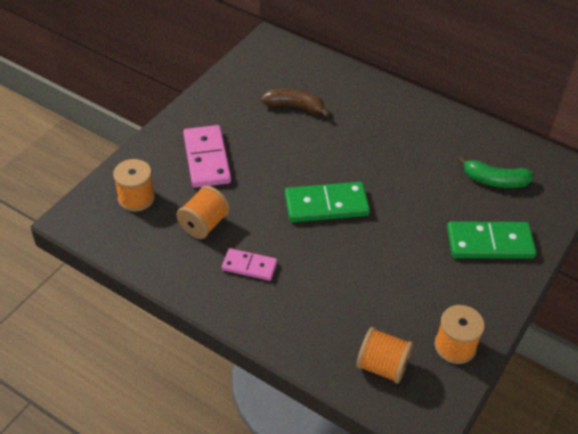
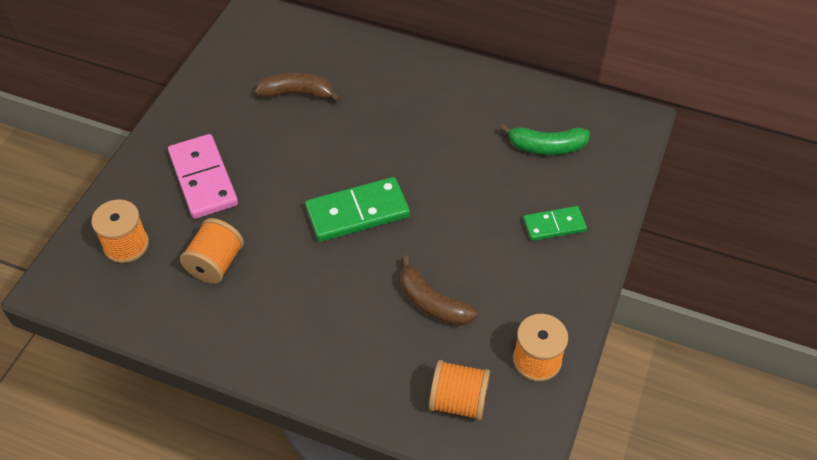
camera: 10 degrees left, 5 degrees up
(249, 266) = (280, 306): pink domino -> none
(374, 285) = (431, 303): none -> brown banana
(489, 243) = (554, 225): green domino -> green domino, size x0.60

